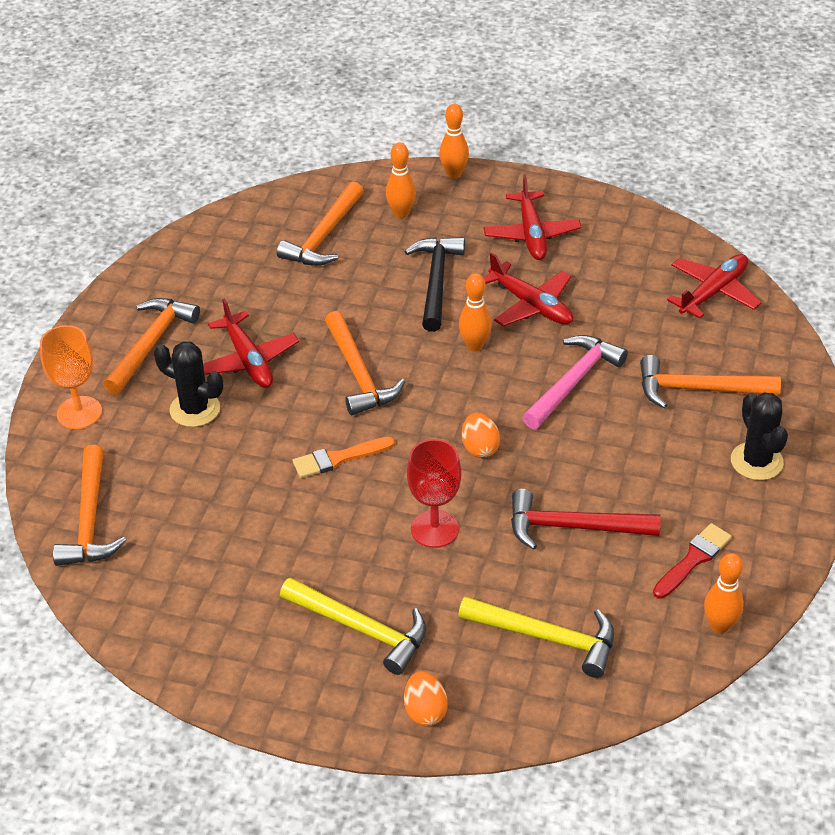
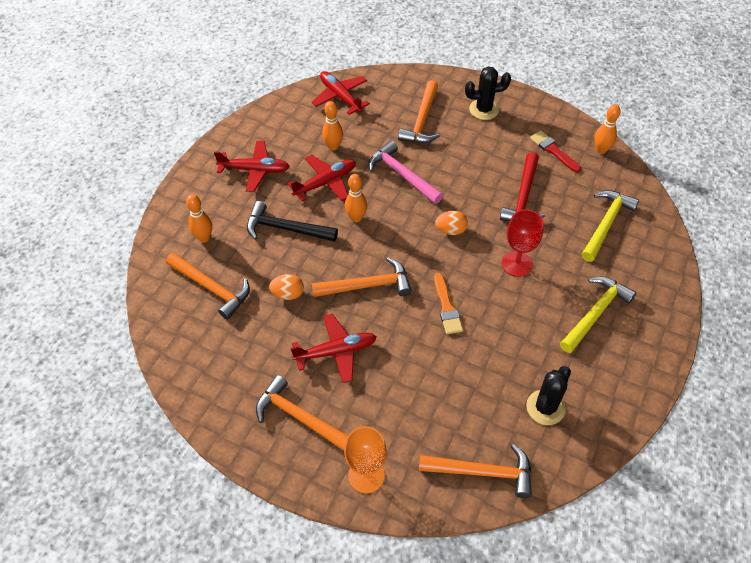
camera: 80 degrees left, 10 degrees up
(195, 409) = (380, 392): black cactus -> black cactus (545, 407)
(425, 711) = (658, 289): orange egg -> orange egg (288, 294)
(454, 174) = (172, 201): orange bowling pin -> orange bowling pin (333, 146)

